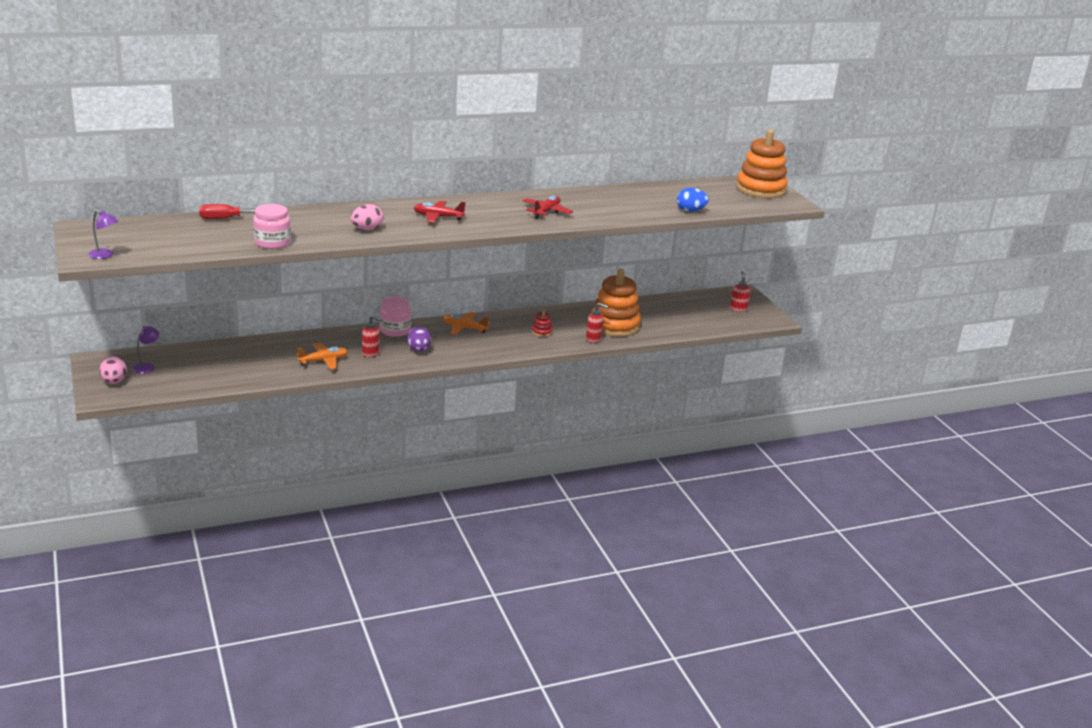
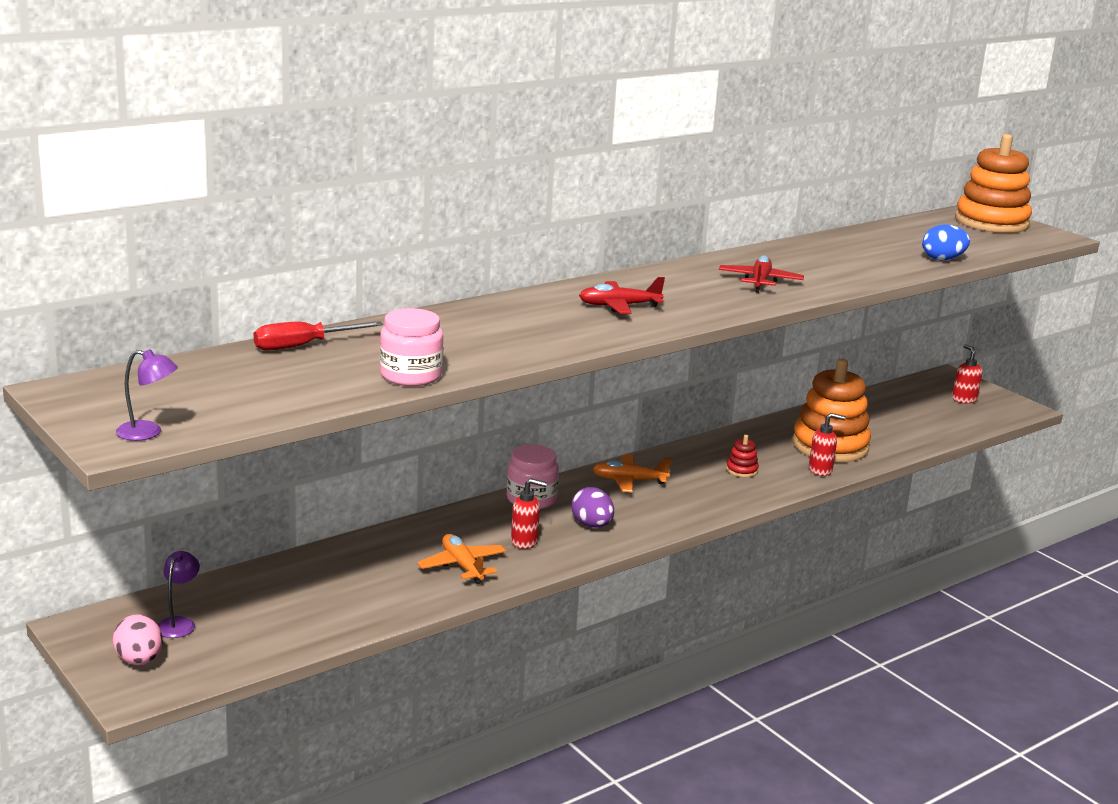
camera: 15 degrees left, 5 degrees down
(323, 361) = (462, 566): orange plane -> orange plane turned 75 degrees counterclockwise
(367, 229) = (535, 337): pink egg -> none

